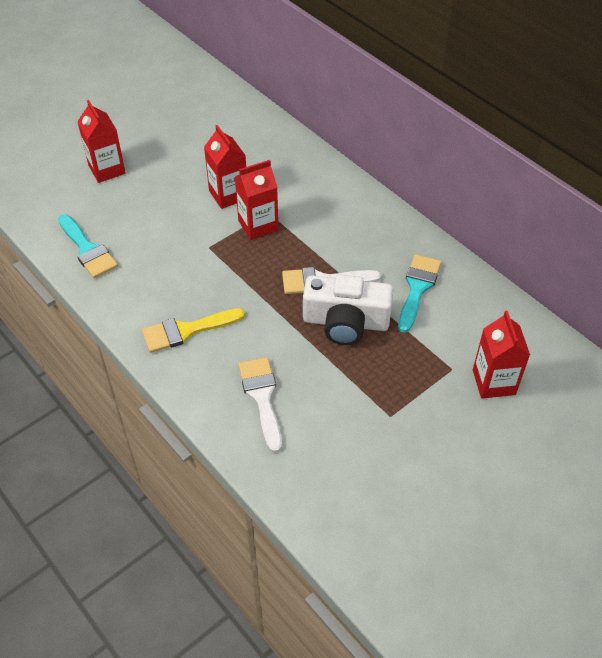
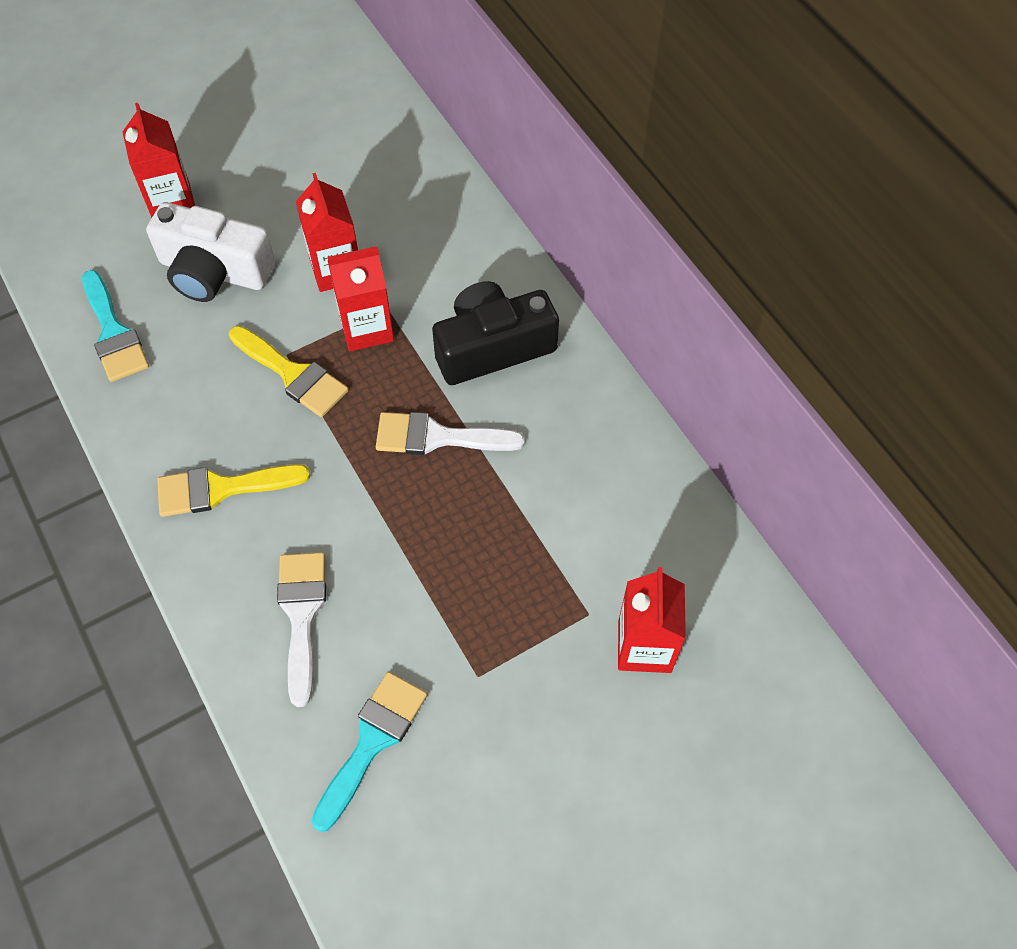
camera: 10 degrees right, 10 degrees up
(216, 258) = (293, 374): none -> yellow brush
(344, 226) = (493, 347): none -> black camera
(345, 322) = (453, 511): white camera -> white camera (214, 271)
(417, 288) = (574, 470): turquoise brush -> turquoise brush (372, 741)

